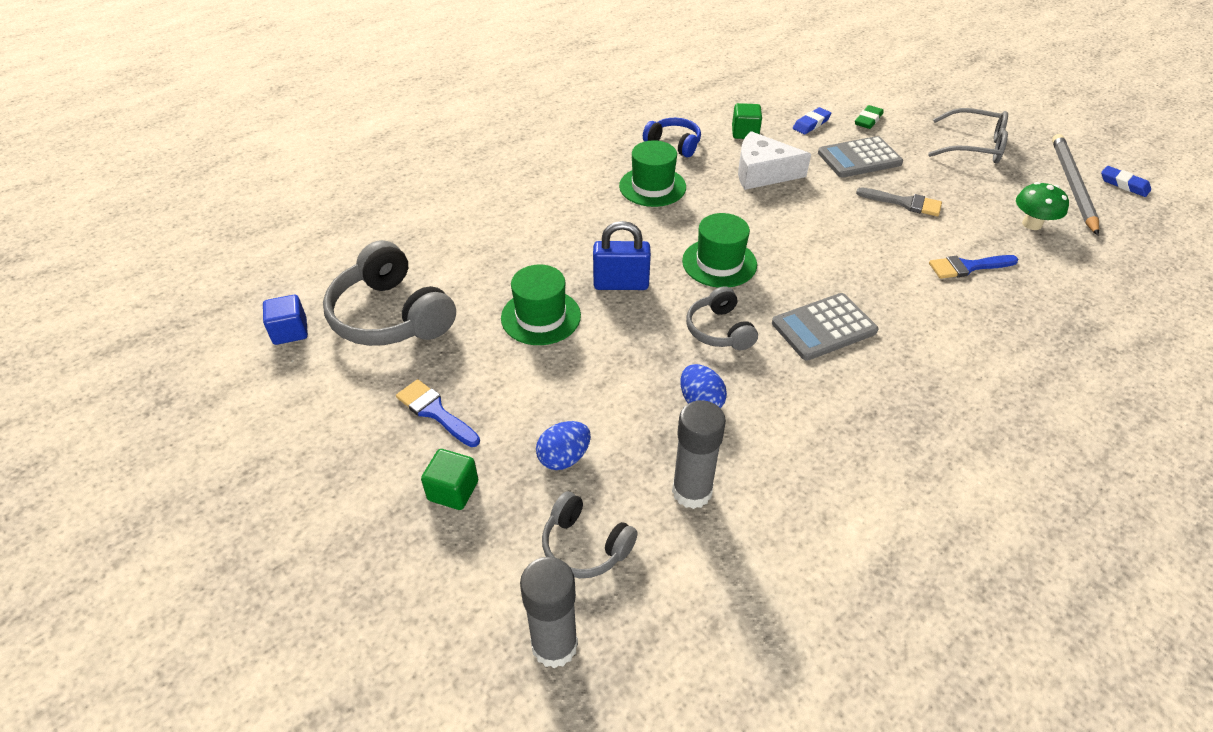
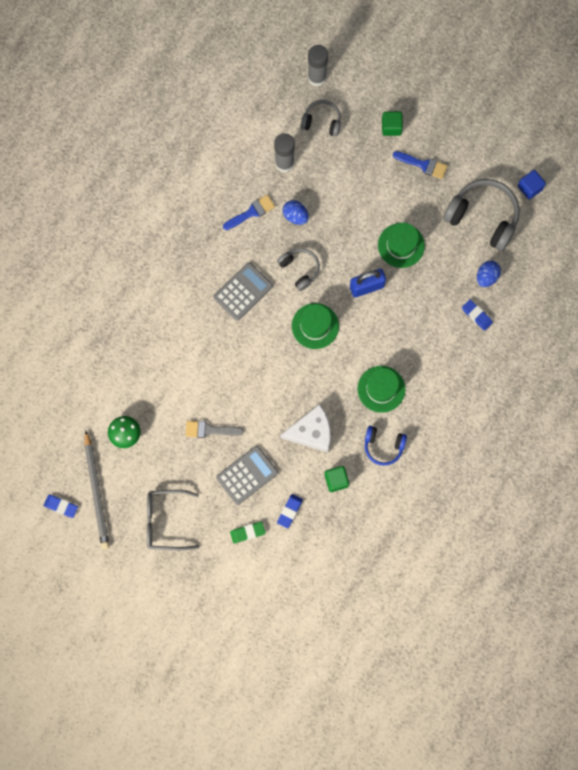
camera: 160 degrees right, 30 degrees up
(482, 219) = (476, 315): none -> blue eraser
(564, 458) = (349, 161): blue egg -> blue egg (487, 277)
(868, 120) = (247, 532): green eraser -> green eraser turned 60 degrees clockwise
(967, 267) = (165, 374): blue brush -> blue brush (251, 212)

